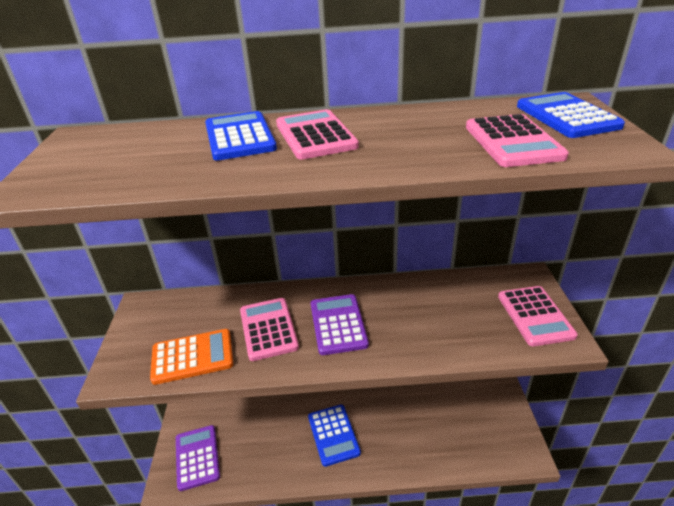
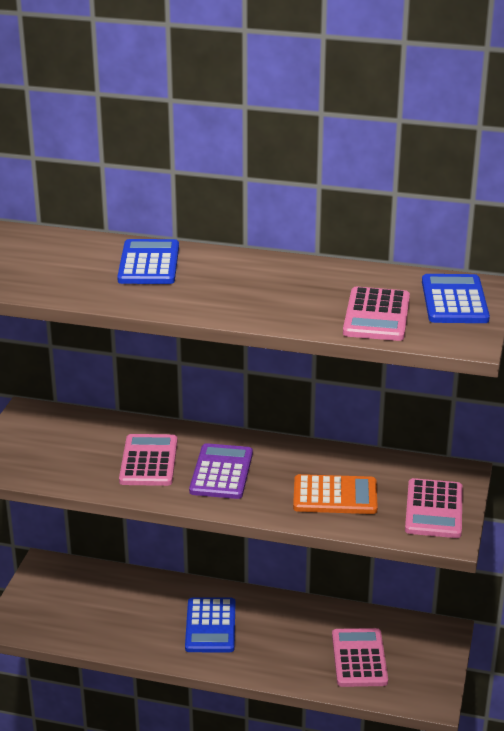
camera: 15 degrees right, 5 degrees down
(192, 357) = (66, 469): orange calculator -> orange calculator (335, 496)
(197, 457) = (48, 609): purple calculator -> none
(315, 135) = (214, 275): pink calculator -> pink calculator (359, 658)

